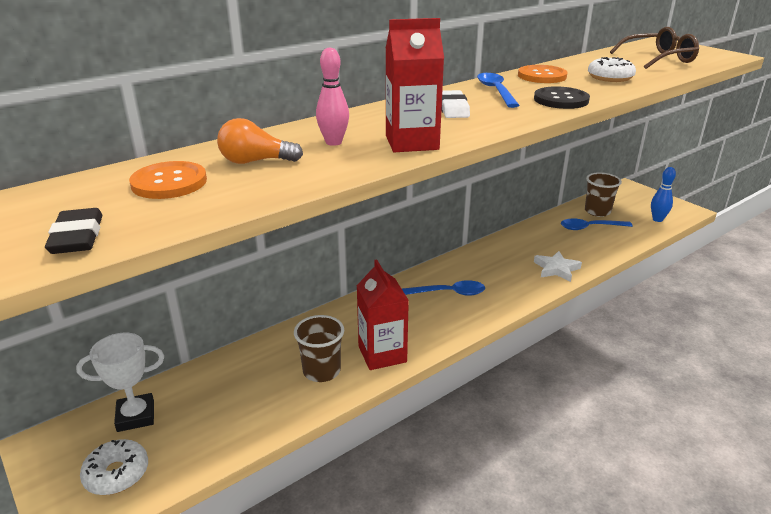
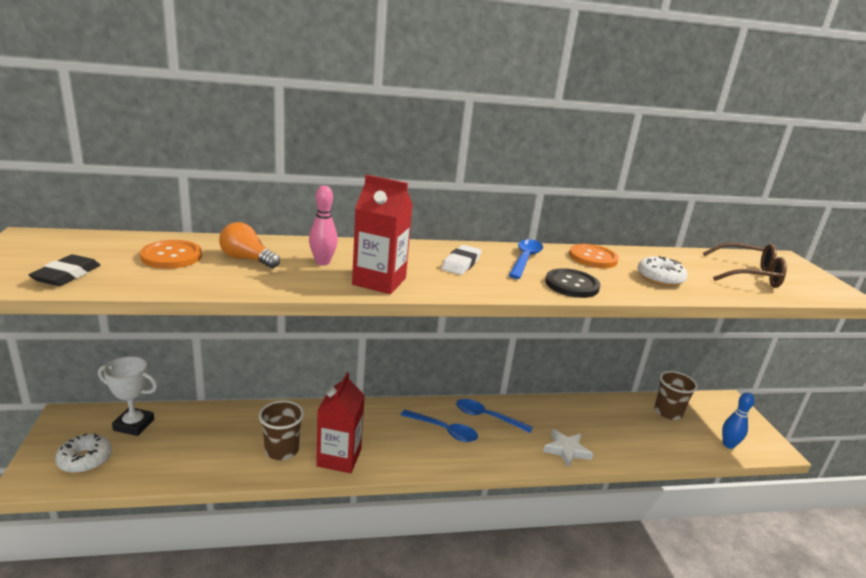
camera: 25 degrees right, 5 degrees down
(590, 227) = (643, 425): blue spoon -> blue spoon (487, 417)

